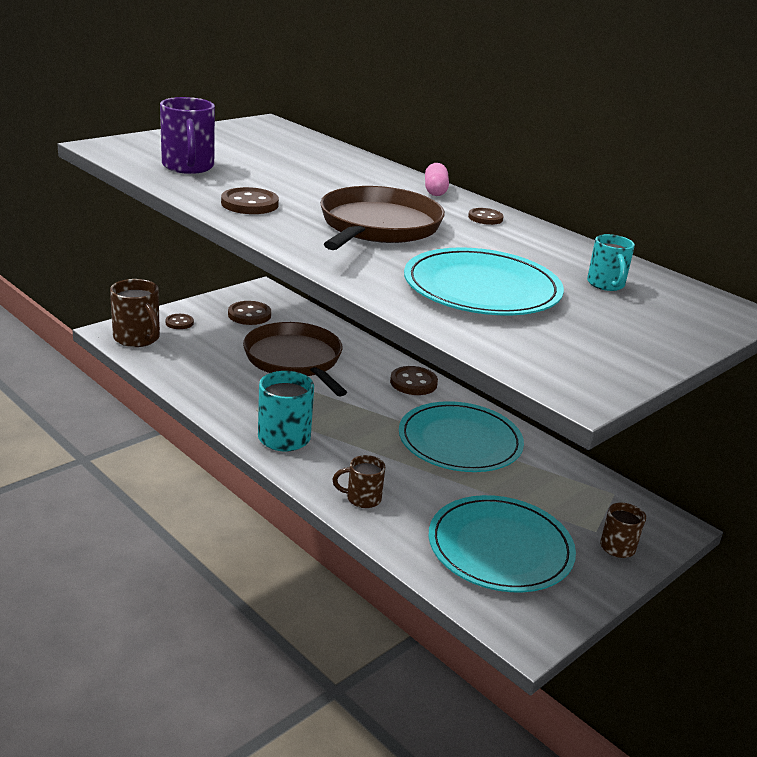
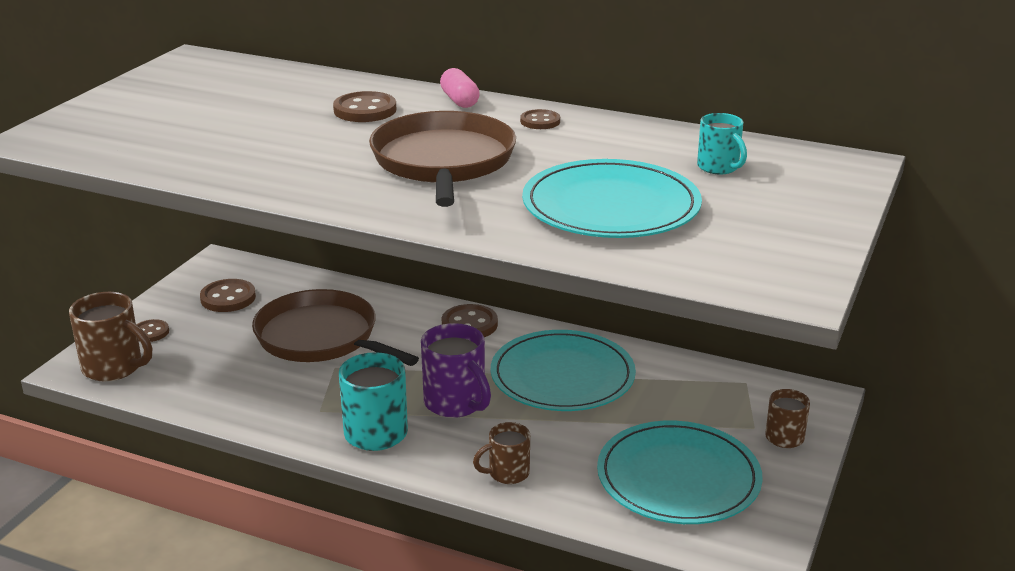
camera: 20 degrees left, 0 degrees up
(188, 167) = (162, 142): purple mug -> purple mug (456, 403)
(249, 204) = (280, 171): brown button -> brown button (365, 110)

